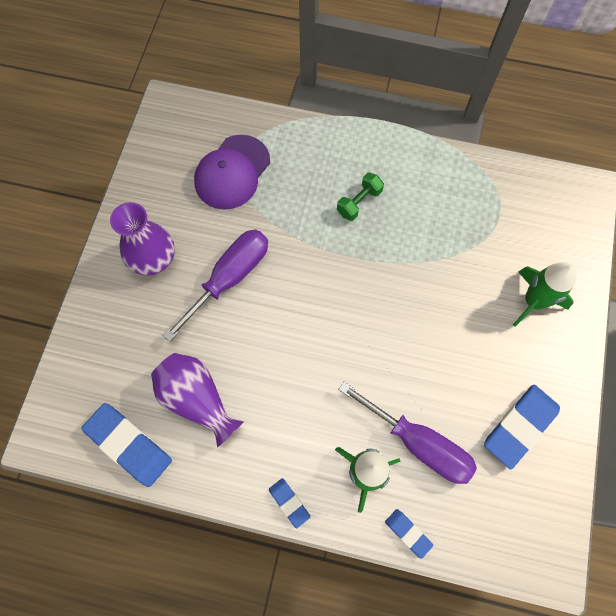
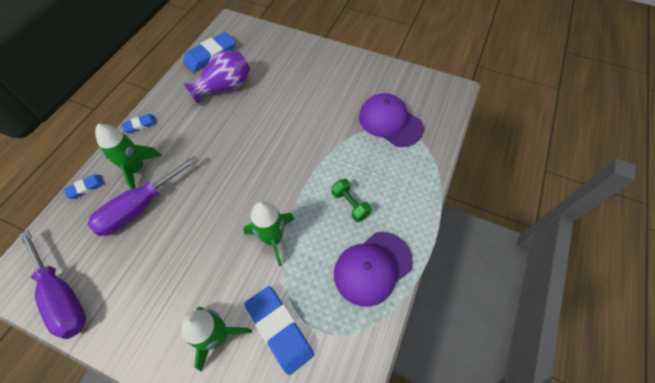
camera: 100 degrees right, 10 degrees down
(153, 258) = (328, 73): purple vase -> none
(230, 278) = (303, 112): purple screwdriver -> purple screwdriver (63, 296)
(419, 274) = (273, 238): none -> green rocket
(426, 173) = (372, 268): none -> purple cap
(520, 426) = (116, 288): blue eraser -> blue eraser (279, 329)

